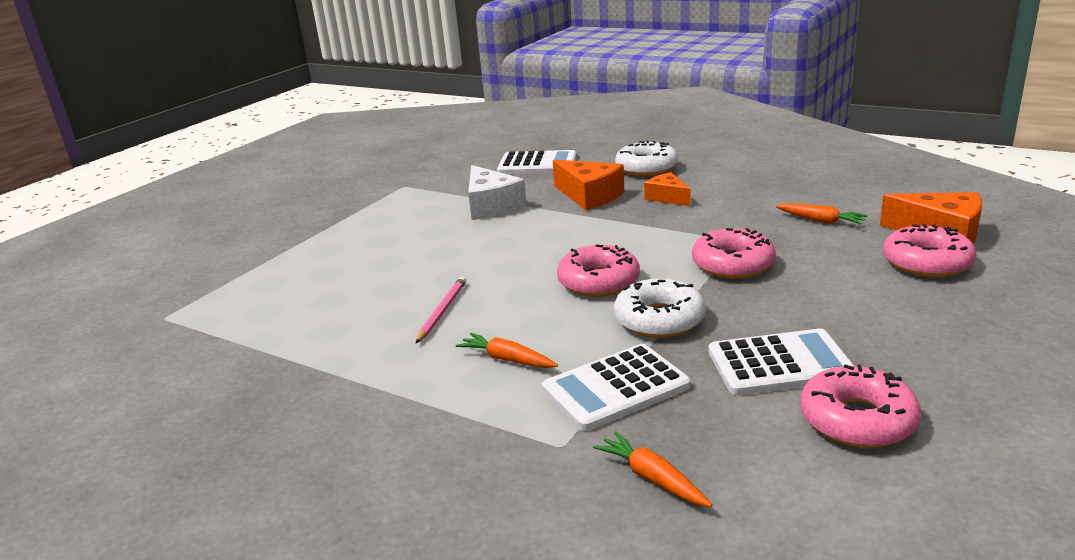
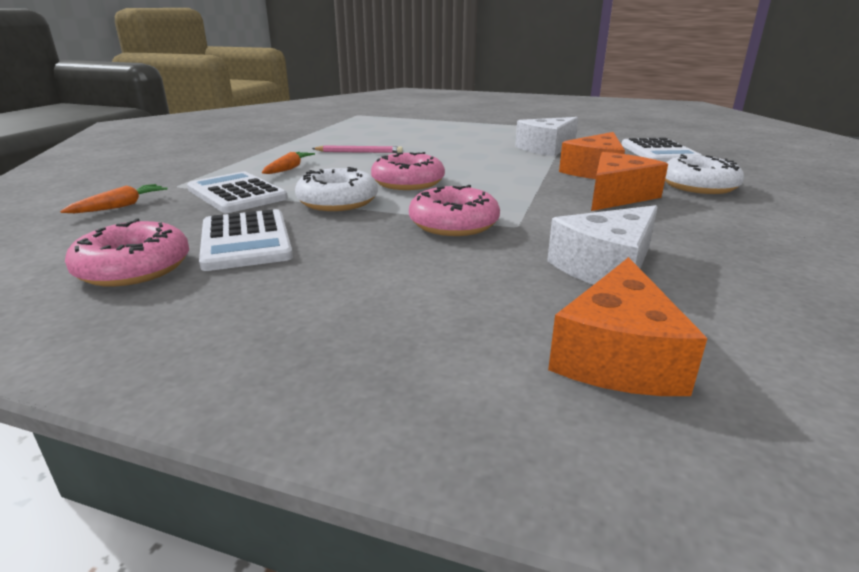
camera: 75 degrees right, 0 degrees up
(667, 198) = (617, 196): orange cheese -> orange cheese, size x1.59
(820, 221) = (606, 267): orange carrot -> white cheese
(926, 263) = (491, 332): pink donut -> none

